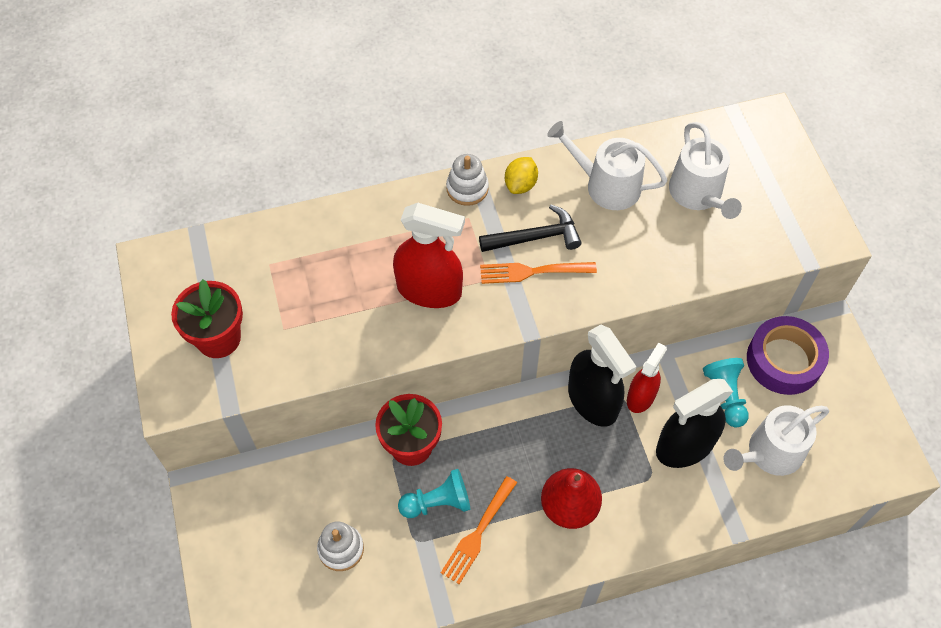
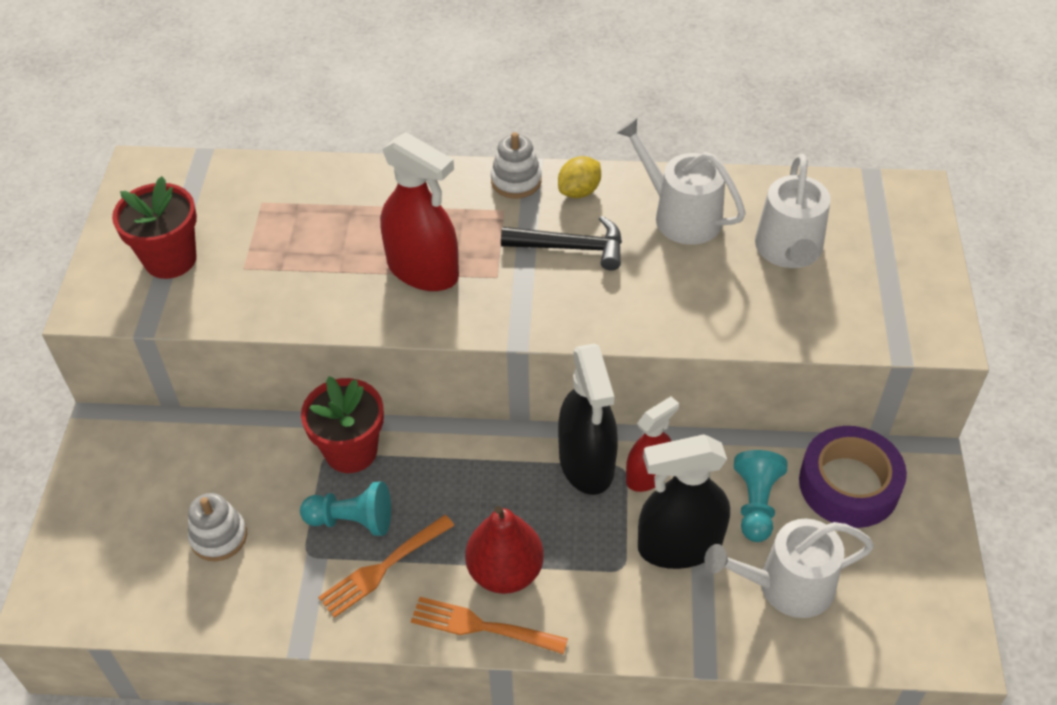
camera: 20 degrees right, 10 degrees down
(533, 271) = (552, 281): orange fork -> orange fork (483, 626)

